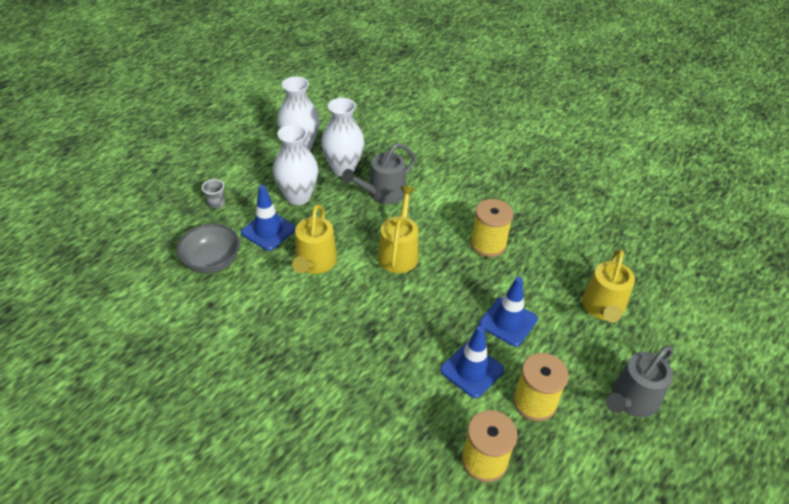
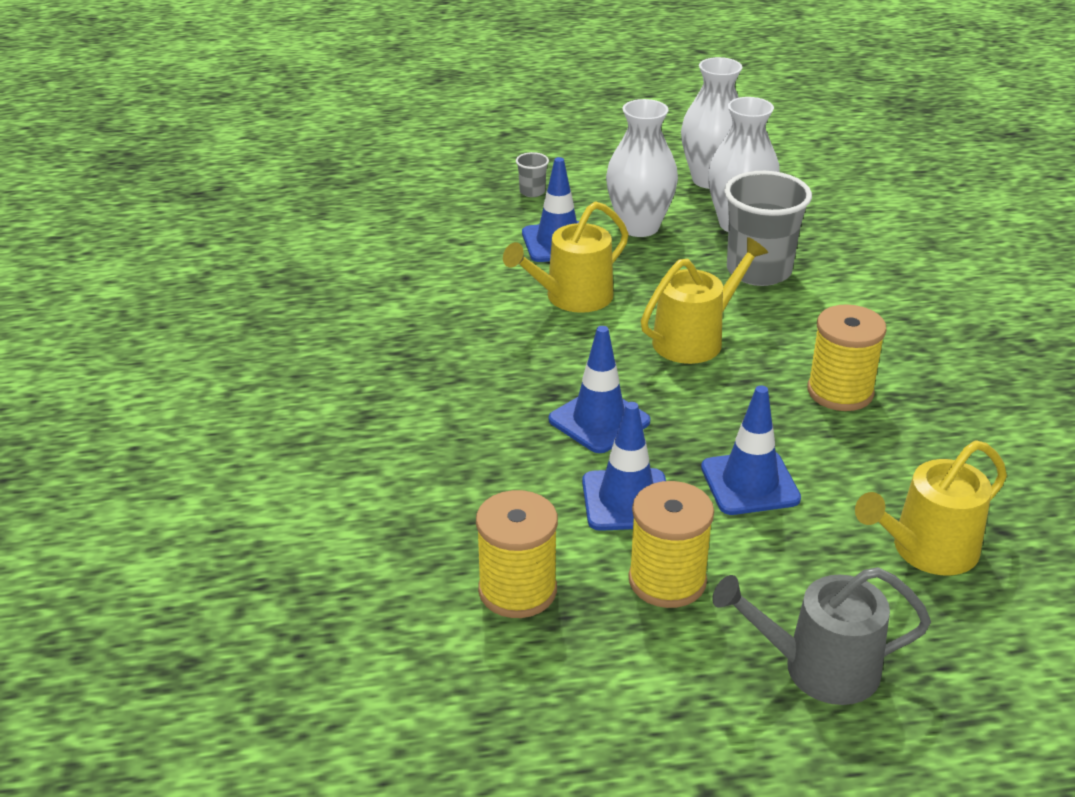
camera: 45 degrees right, 10 degrees down
(212, 261) = (457, 241): grey bowl -> none
(383, 193) = (758, 271): grey watering can -> grey cup
(410, 332) = (599, 421): none -> blue traffic cone

